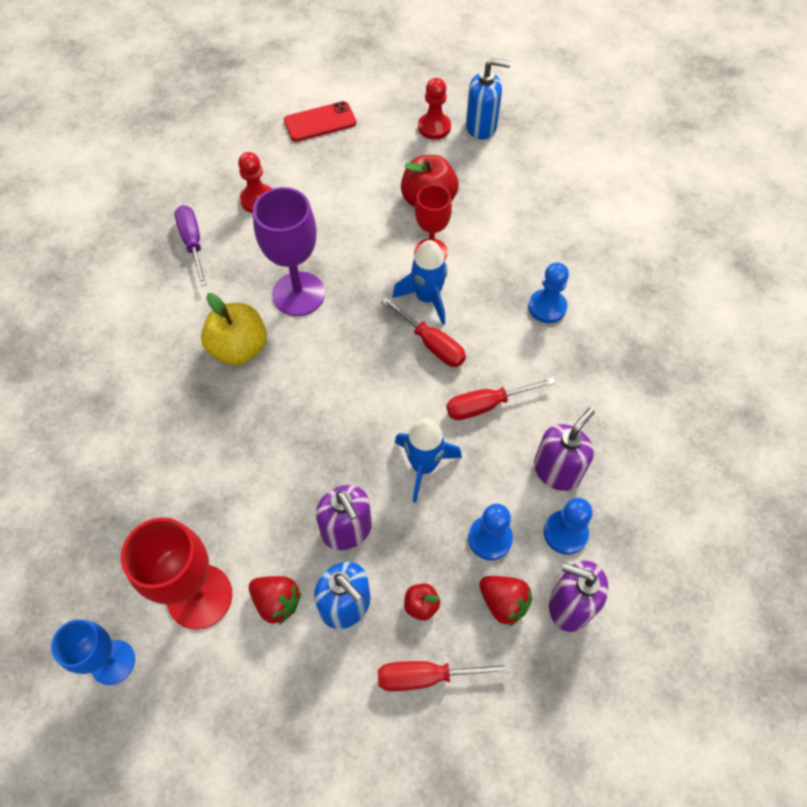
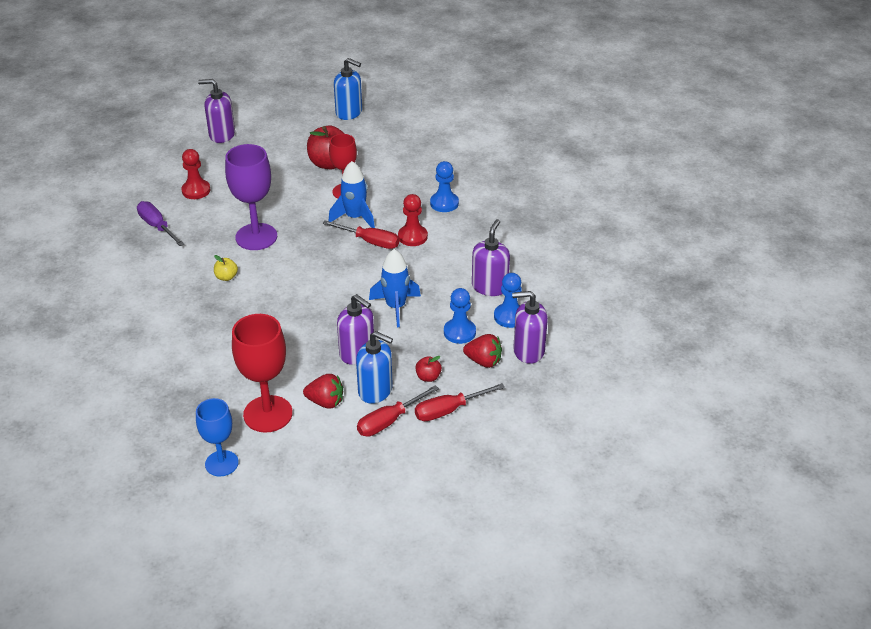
camera: 20 degrees left, 20 degrees down
(239, 348) = (226, 277): yellow apple -> yellow apple, size x0.48
(320, 122) = (222, 135): red phone -> purple soap dispenser
(434, 127) = (313, 120): red pawn -> red pawn (412, 237)
(481, 126) = (349, 112): blue soap dispenser -> blue soap dispenser turned 45 degrees clockwise
(486, 405) = (425, 265): red screwdriver -> red screwdriver (389, 421)

